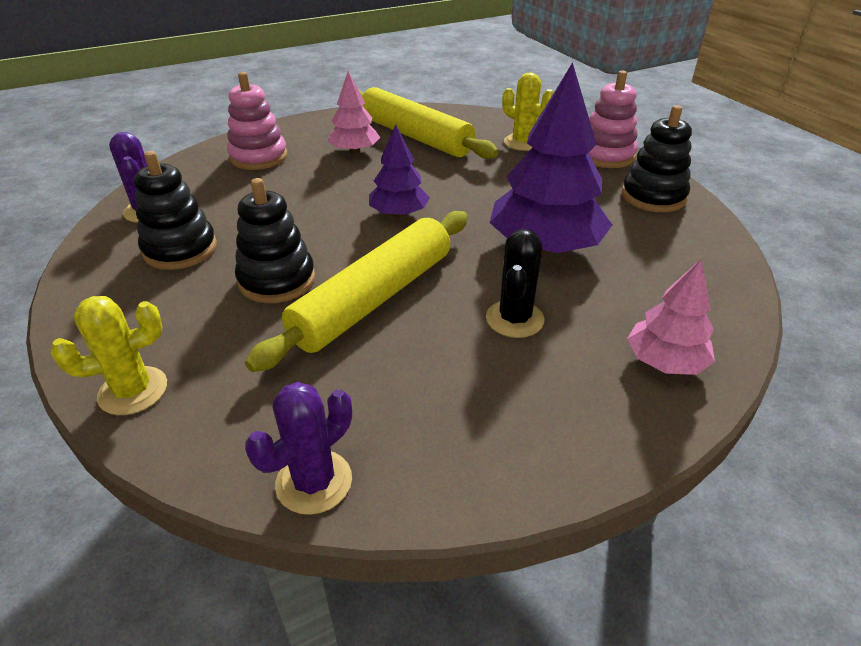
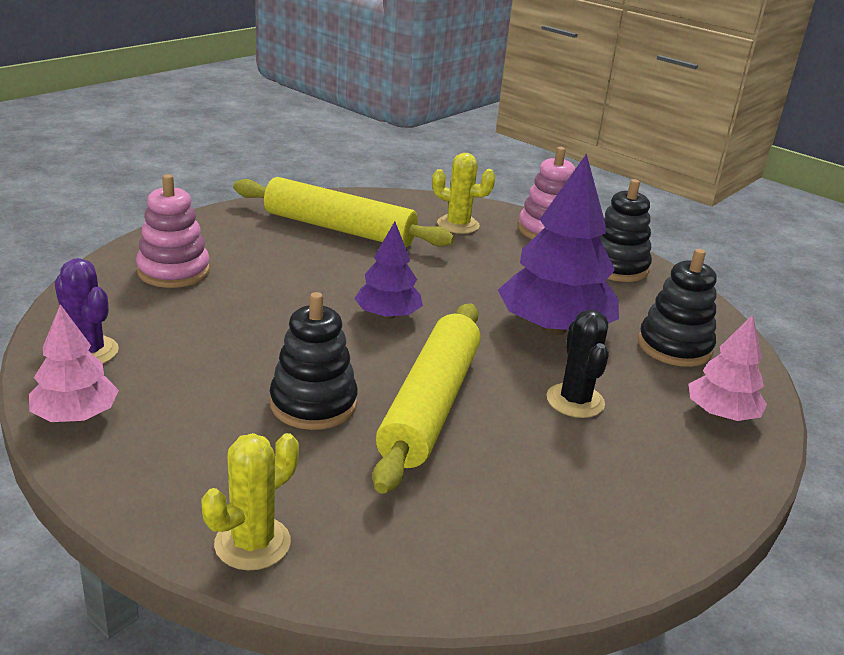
camera: 25 degrees left, 10 degrees down
(180, 249) = (171, 389): black stacking toy -> black stacking toy (674, 347)
(314, 482) = (506, 580): purple cactus -> none
(355, 151) = (284, 252): pink tree -> pink tree (76, 415)

